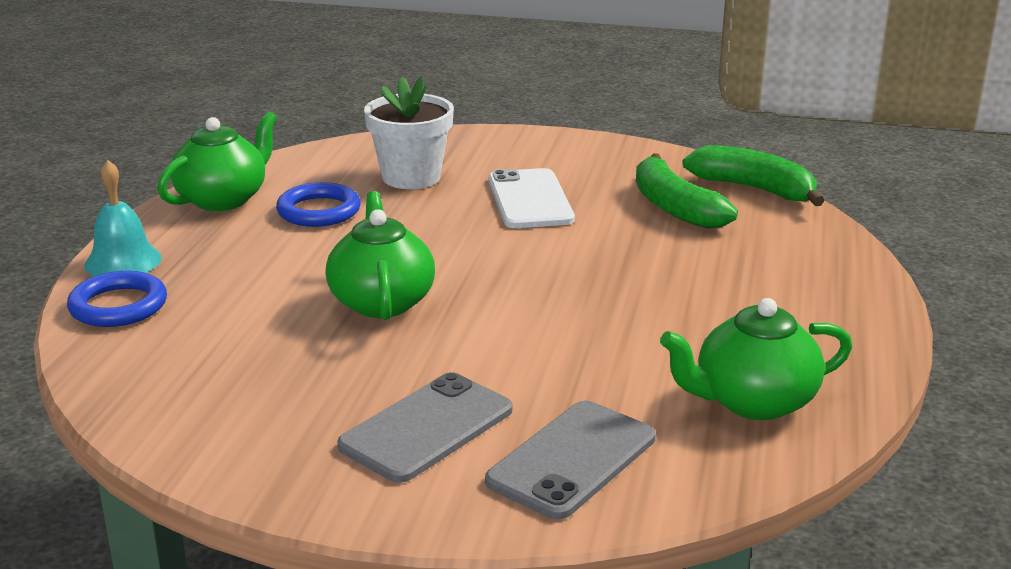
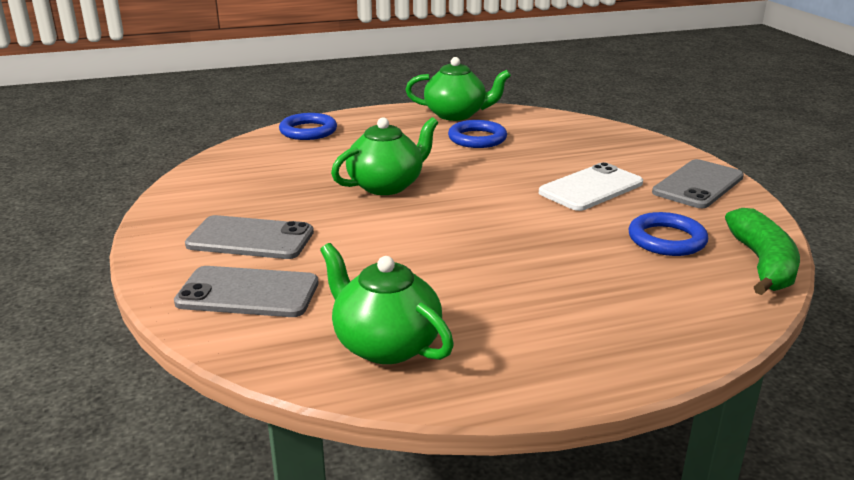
camera: 60 degrees right, 0 degrees up
(123, 261) = (355, 117): turquoise bell -> none
(411, 177) = (563, 147): white flower pot -> none
(581, 154) = (698, 185): none -> grey phone
(674, 207) = (666, 239): green banana -> blue ring

